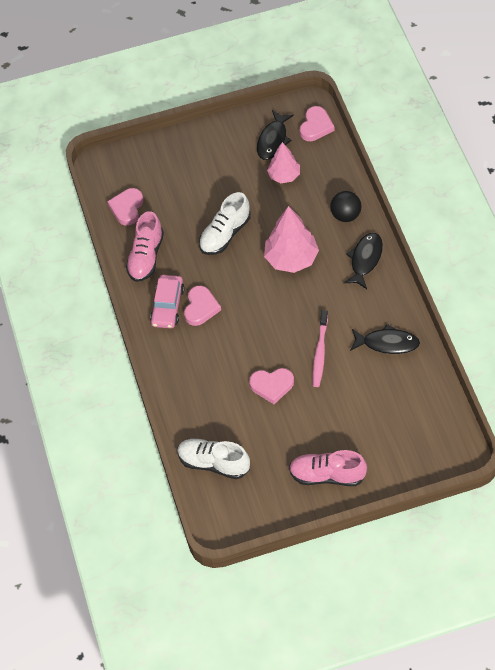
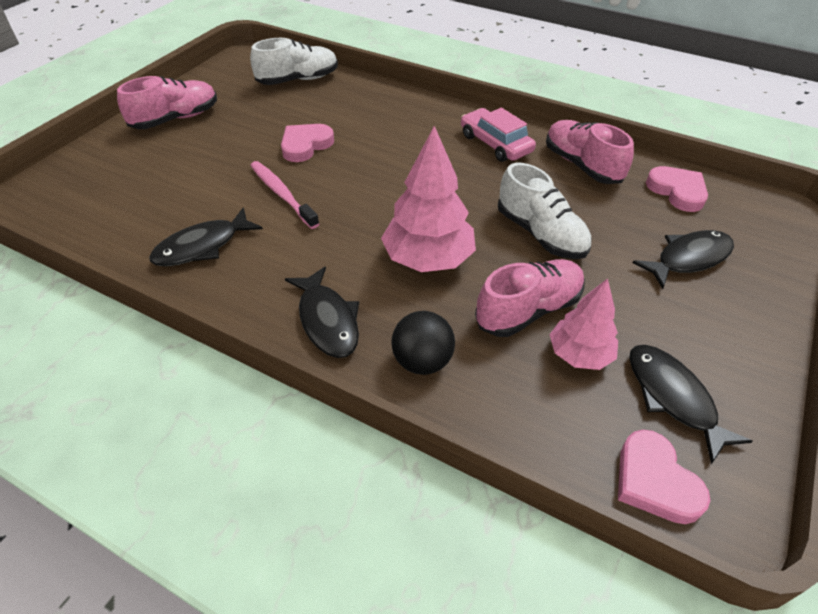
camera: 130 degrees right, 10 degrees down
(181, 177) = (688, 259): none -> black fish
(201, 307) = (462, 160): pink heart -> none
(225, 234) = (540, 234): white shoe -> white shoe turned 150 degrees clockwise
(279, 205) = (528, 310): none -> pink shoe

